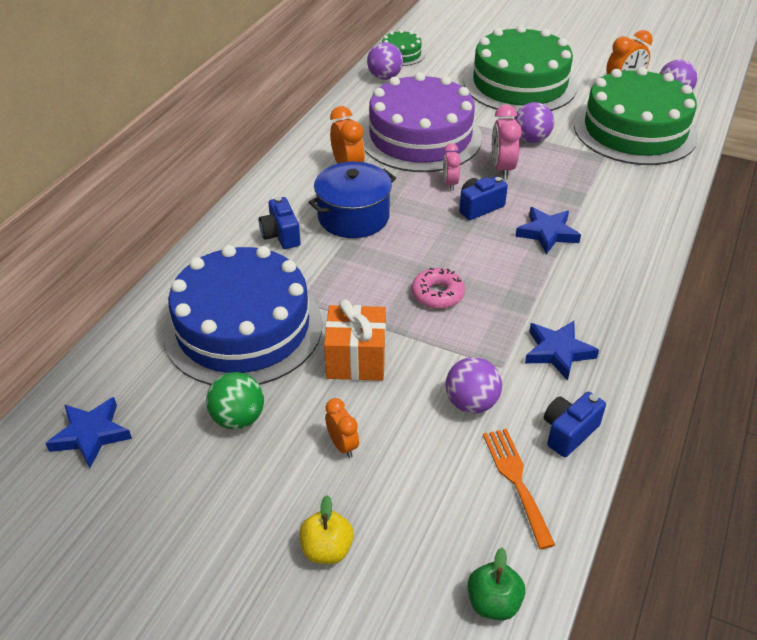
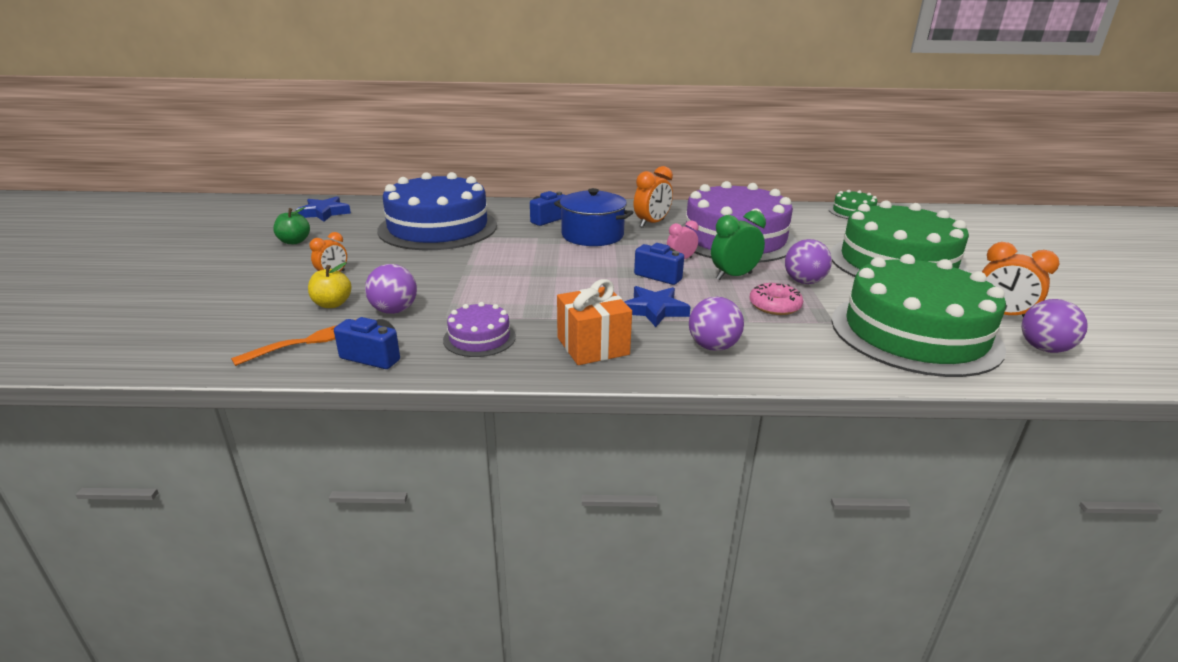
camera: 65 degrees right, 15 degrees down
(238, 418) = (349, 242): green ball -> none
(327, 549) = (234, 286): yellow apple -> yellow apple (332, 304)
(356, 359) = (424, 264): orange gift -> orange gift (593, 346)
(384, 77) = (804, 213): purple ball -> purple ball (713, 347)
(437, 294) = (521, 278): pink donut -> pink donut (774, 306)
(493, 603) = (179, 350): green apple -> green apple (294, 241)
(502, 169) = (734, 276): pink clock -> green clock
(558, 352) = (479, 338): blue star -> purple cake

